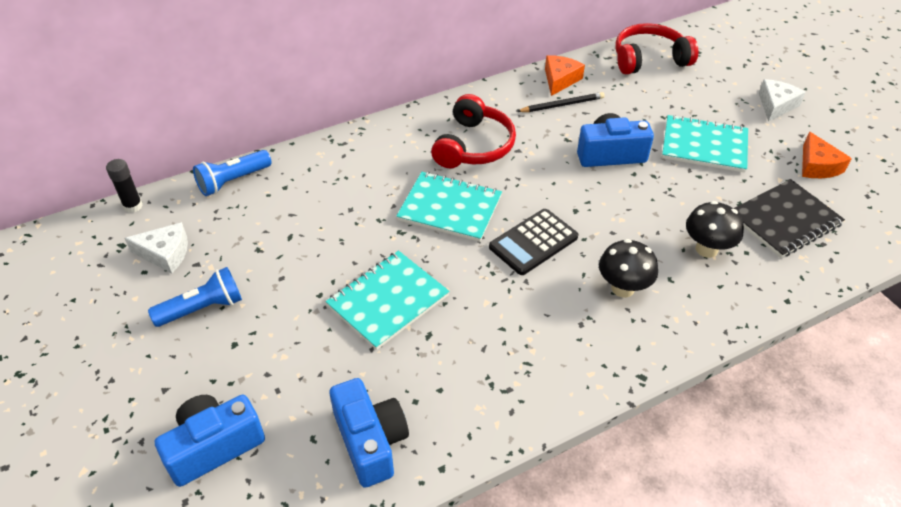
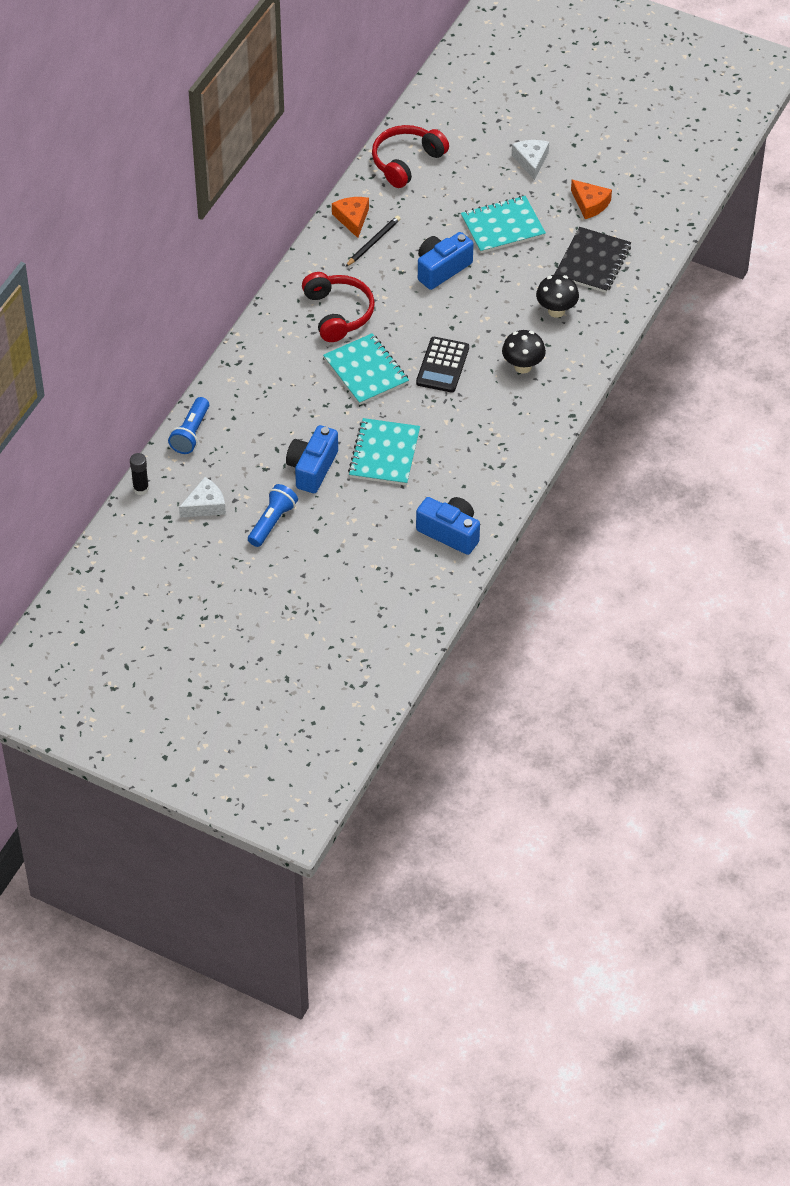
camera: 35 degrees left, 5 degrees up
(214, 446) = (366, 584): blue camera -> blue camera (312, 468)
(450, 208) = (366, 371): turquoise notebook -> turquoise notebook turned 75 degrees clockwise

